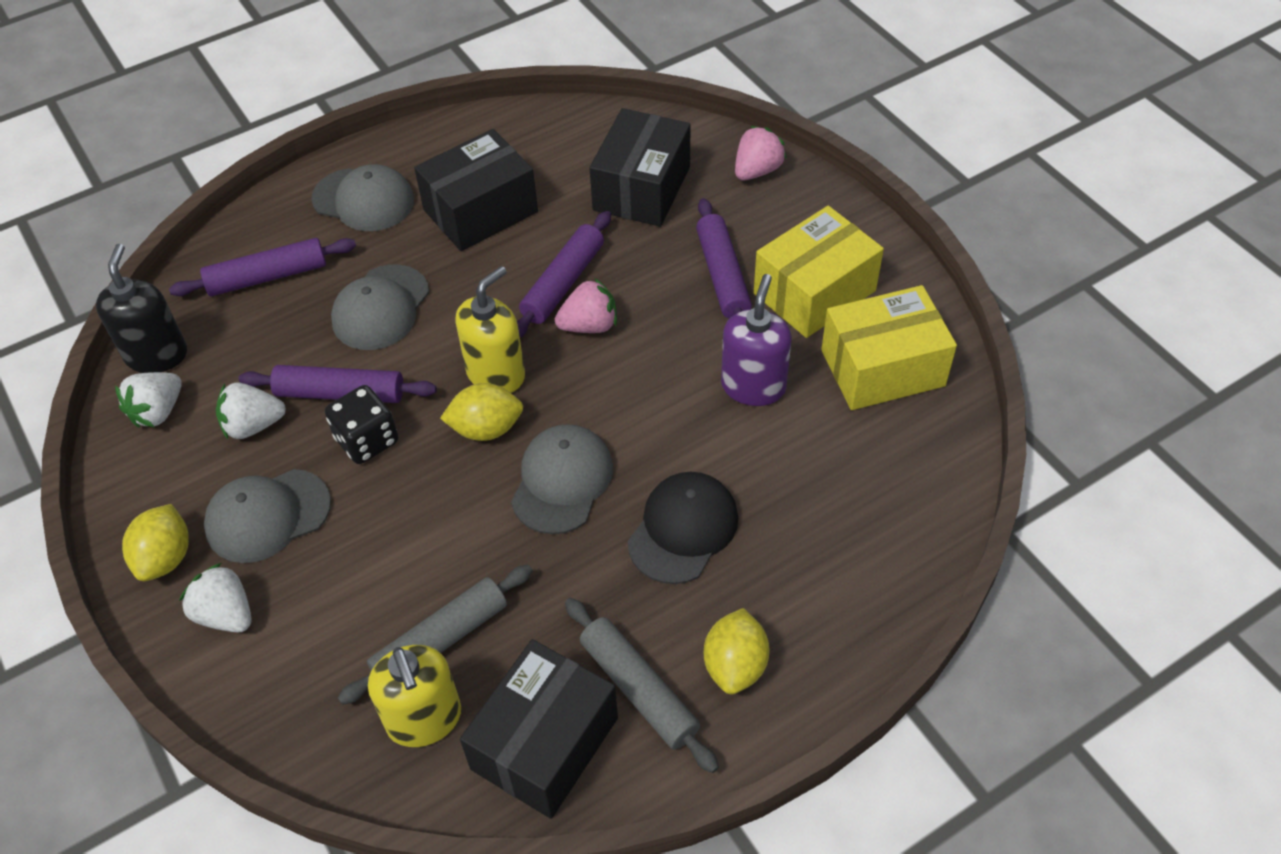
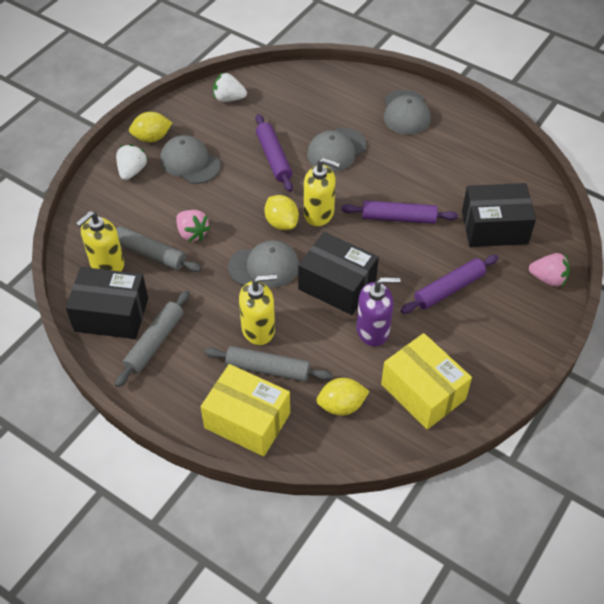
camera: 65 degrees right, 0 degrees up
(157, 355) = (261, 83): black soap dispenser -> none
(253, 425) = (238, 134): white strawberry -> none
(267, 277) = (331, 99): purple rolling pin -> none
(367, 440) = (250, 179): black dice -> none
(381, 308) = (336, 150): grey cap -> grey cap turned 45 degrees counterclockwise
(480, 211) = (429, 163): black box -> black box (337, 285)
(589, 325) = (374, 240): pink strawberry -> pink strawberry (192, 233)
(683, 529) = (258, 329): black cap -> yellow soap dispenser
(735, 665) = (185, 379): yellow lemon -> yellow lemon (341, 406)
(764, 541) = (268, 369): none -> grey rolling pin
(814, 292) = (463, 339): yellow box -> yellow box (247, 421)

